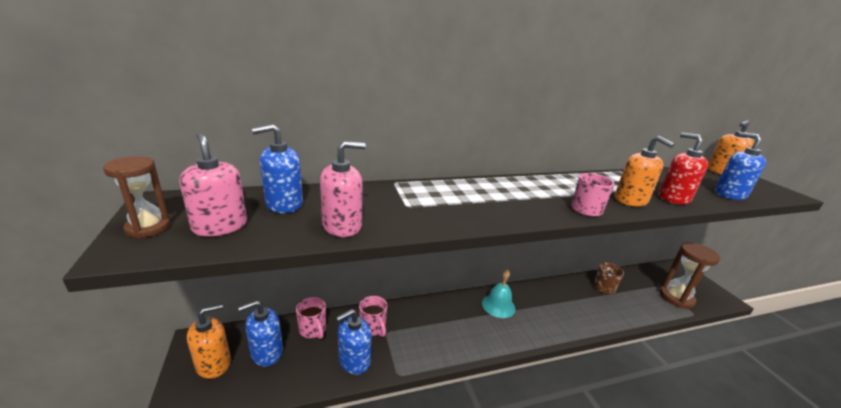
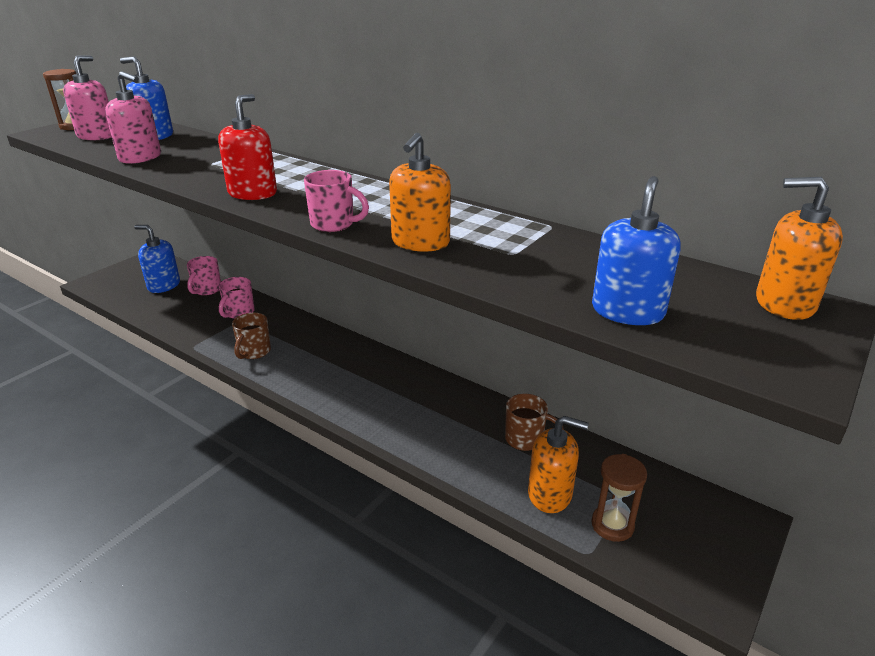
camera: 55 degrees right, 5 degrees up
(213, 363) = (135, 274): orange soap dispenser -> orange soap dispenser (550, 494)
(354, 360) = (190, 321): blue soap dispenser -> none
(439, 344) = (254, 352): none -> brown mug
(498, 305) = (360, 366): turquoise bell -> none
(673, 198) = (493, 268): red soap dispenser -> red soap dispenser (252, 193)
(676, 298) = (612, 525): brown hourglass -> brown hourglass, size x0.65

